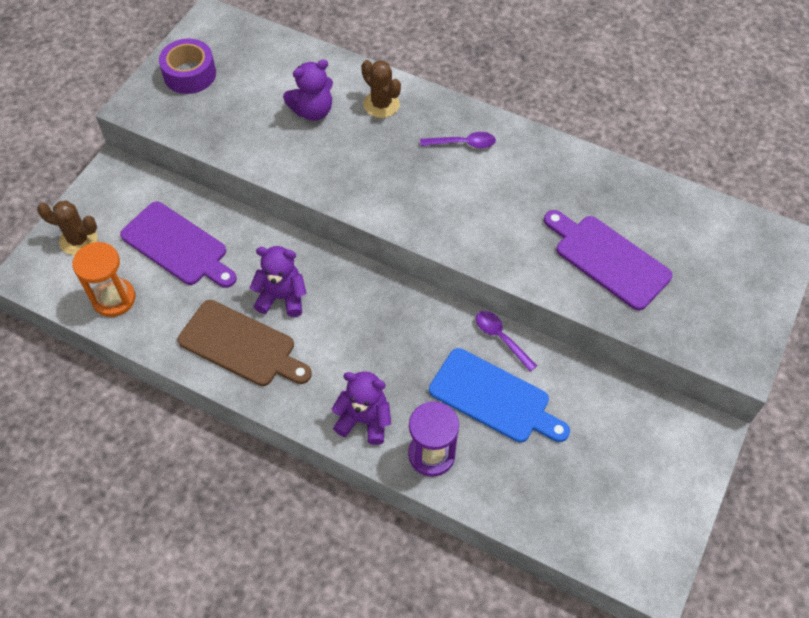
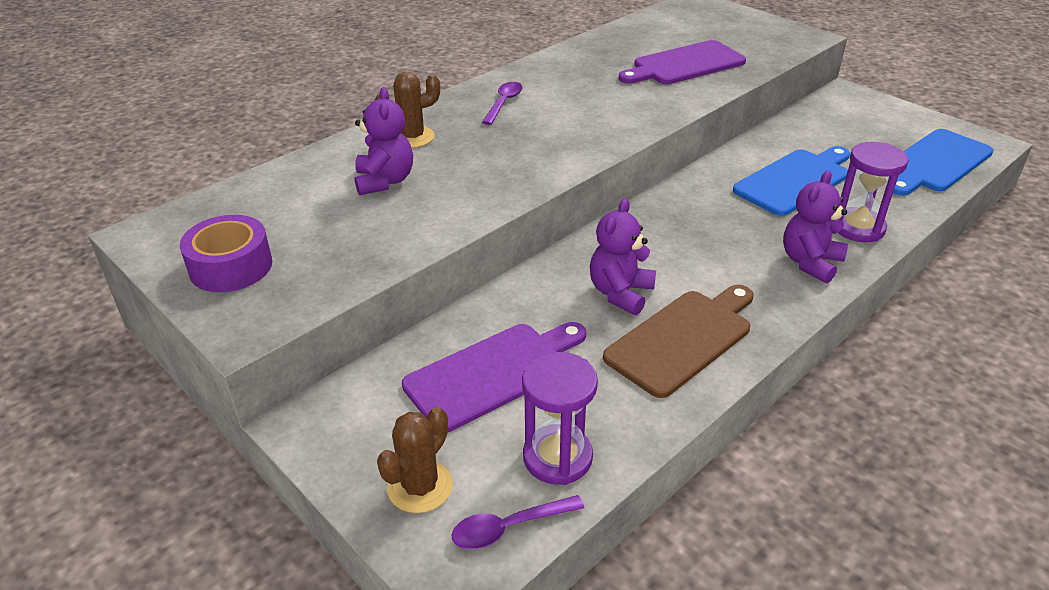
camera: 70 degrees left, 20 degrees down
(114, 299) = (557, 457): orange hourglass -> purple hourglass
(501, 338) = (725, 163): purple spoon -> purple spoon (509, 527)
(583, 523) = (936, 163): none -> blue cutting board

